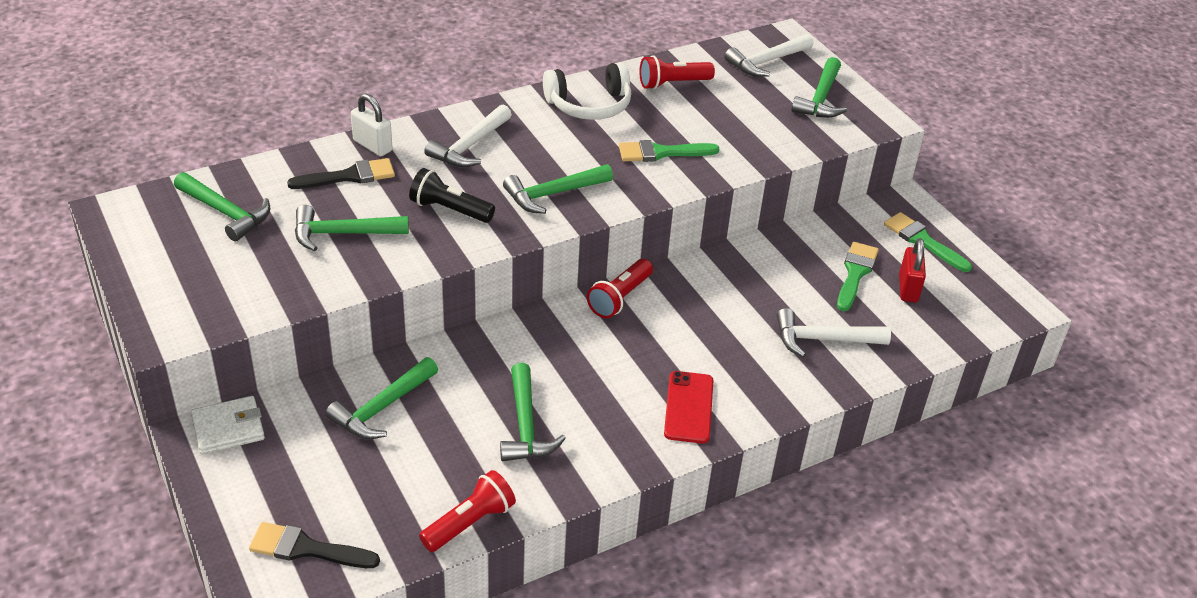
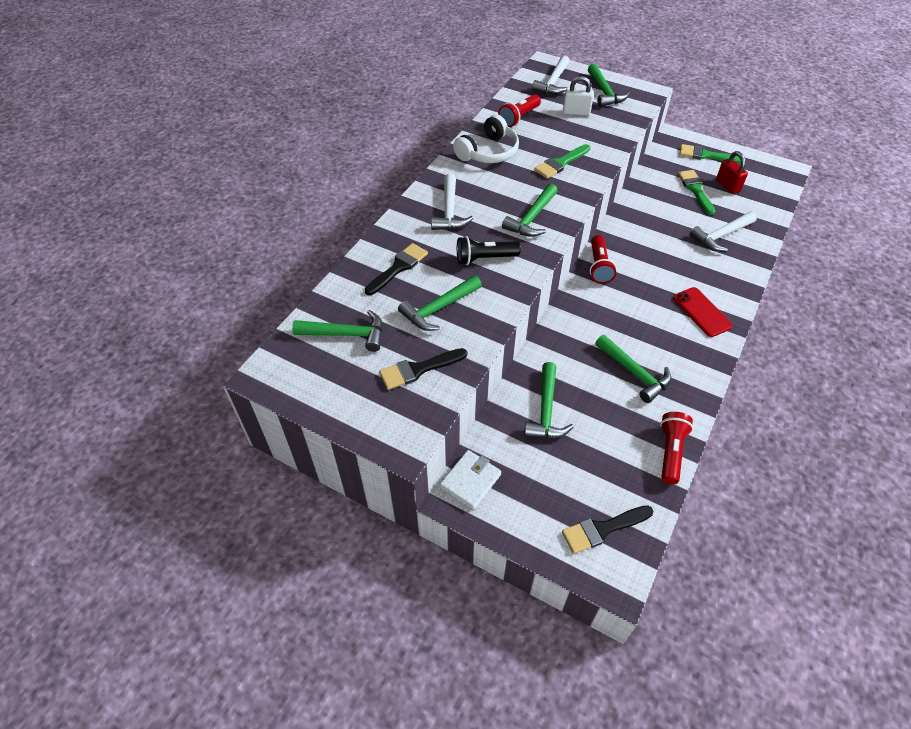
camera: 30 degrees left, 10 degrees up
(255, 278) = (418, 369): none -> black brush
(372, 146) = (390, 240): white padlock -> white padlock (576, 112)

